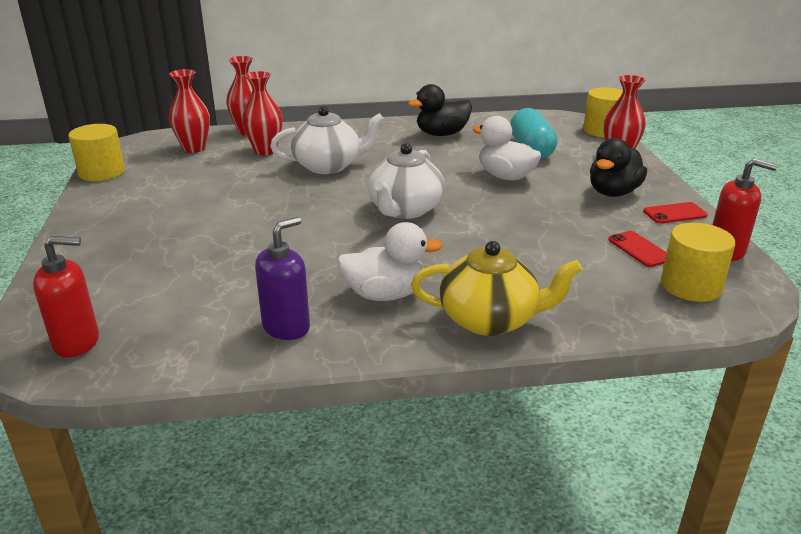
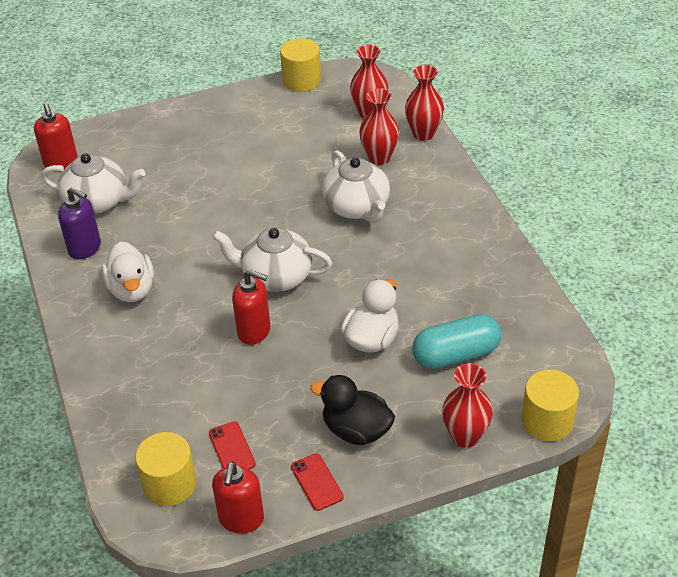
camera: 80 degrees right, 15 degrees up
(196, 312) = (98, 201): none -> white teapot
(442, 134) = (473, 274): black duck -> none
(480, 226) = (254, 331): none -> red soap dispenser
(490, 319) = (104, 353): yellow teapot -> none
(639, 249) = (232, 449): red phone -> red phone turned 75 degrees counterclockwise

